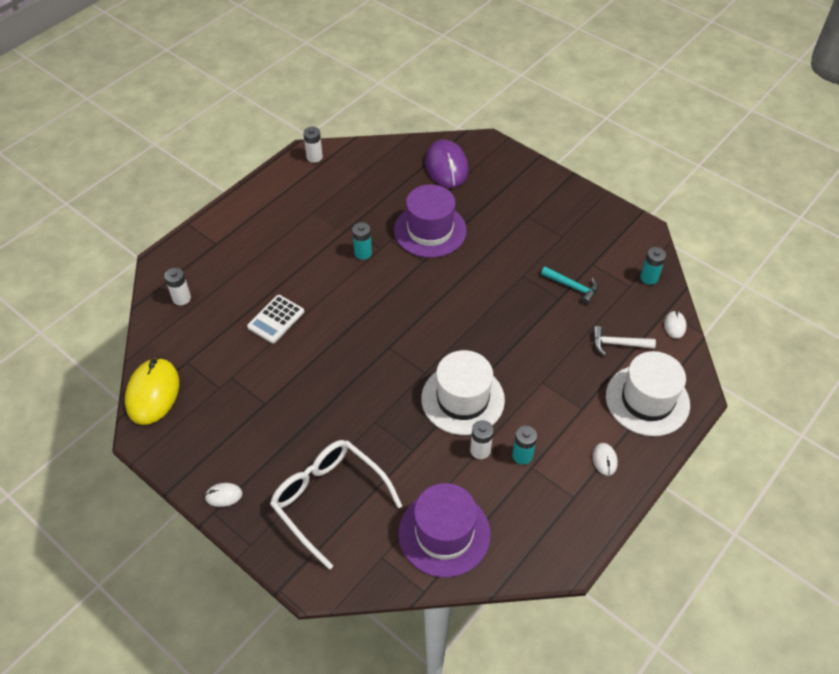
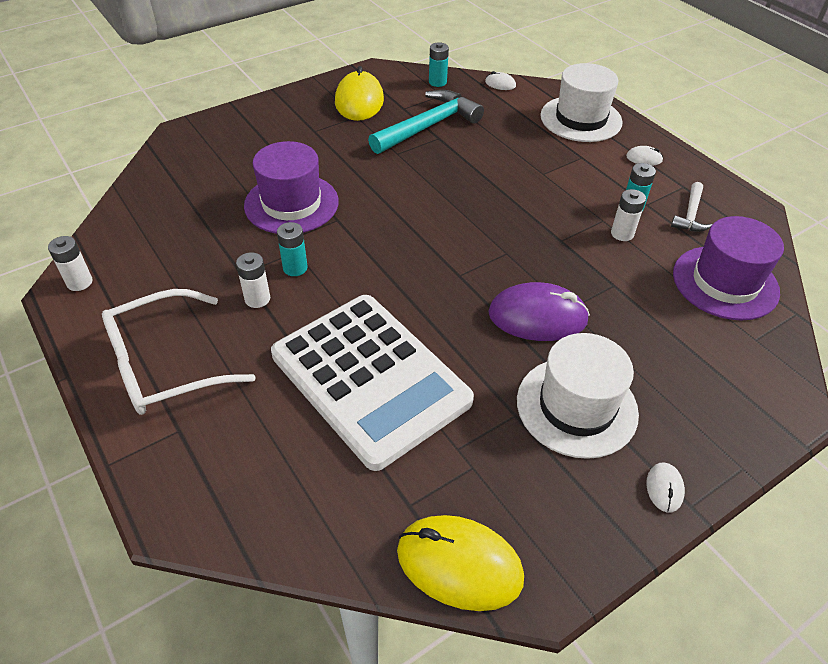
camera: 75 degrees left, 5 degrees down
(181, 298) = (273, 495): white battery -> white battery (257, 299)
(276, 319) = (370, 378): white calculator -> white calculator, size x2.40
(329, 501) = (679, 372): white glasses -> white glasses (166, 364)
(446, 166) = (195, 169): purple mouse -> purple mouse (537, 317)
(462, 399) = (552, 232): white hat -> white hat (576, 406)
(572, 287) = (428, 126): turquoise hammer -> turquoise hammer, size x1.91
(586, 232) = (359, 101): none -> yellow mouse
(618, 344) = (510, 118): white hammer -> white hammer (690, 214)

